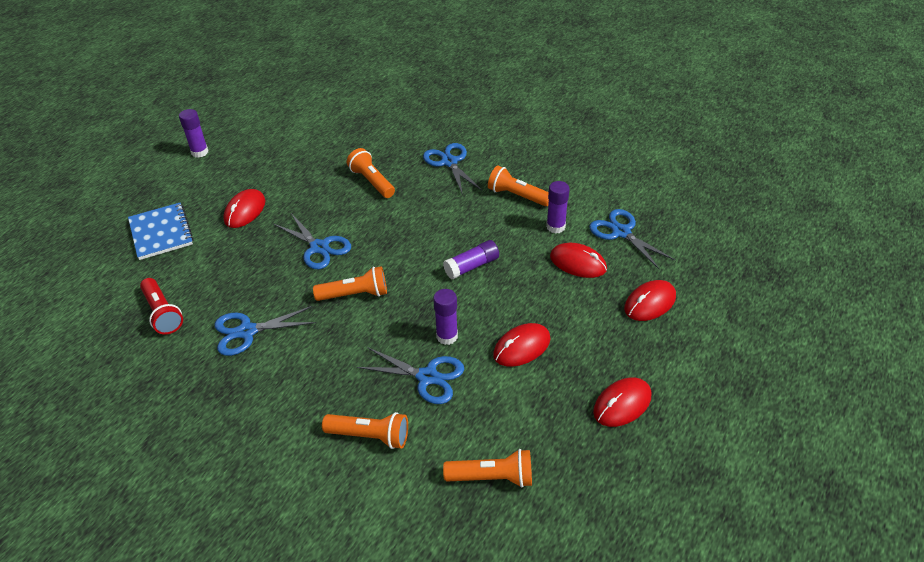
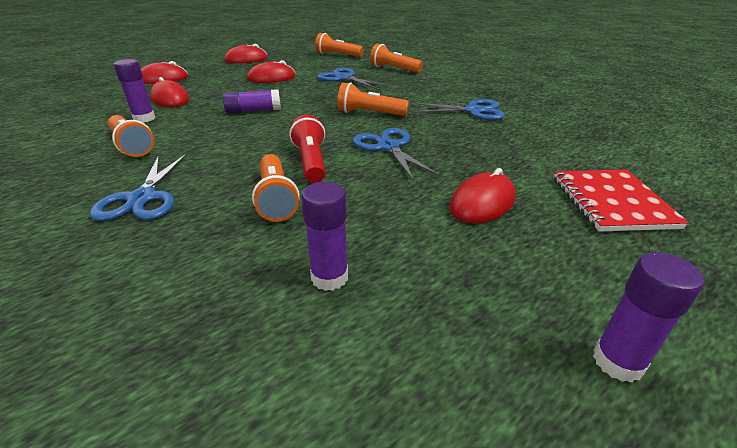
camera: 160 degrees left, 10 degrees down
(161, 232) = (611, 202): blue notebook -> red notebook
(163, 313) = (562, 132): red flashlight -> red flashlight (311, 162)
(447, 336) = (315, 87): purple glue stick -> purple glue stick (329, 277)
(621, 232) = (102, 106): blue scissors -> none

